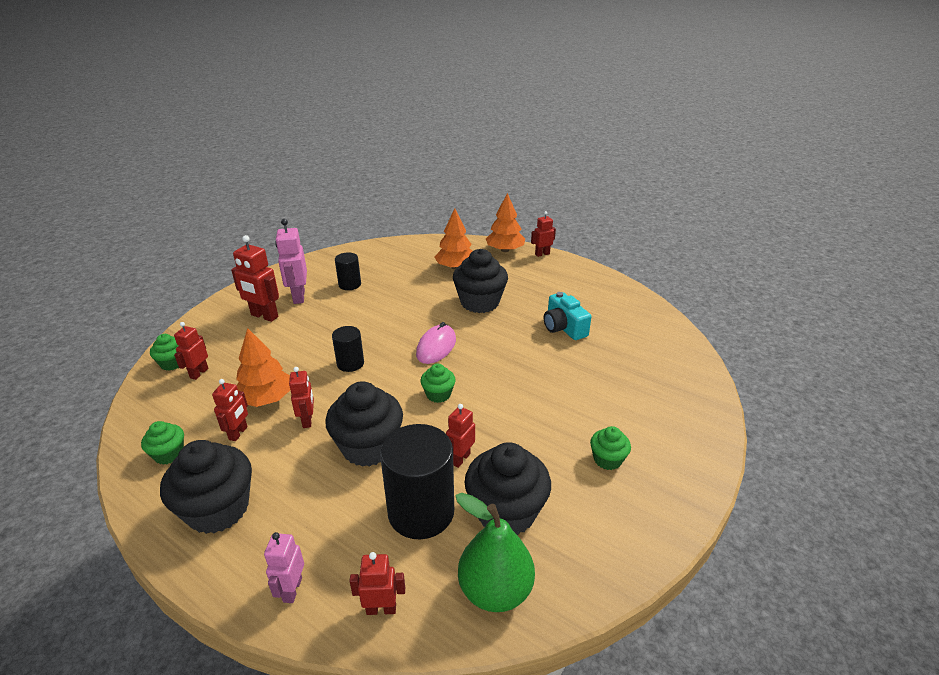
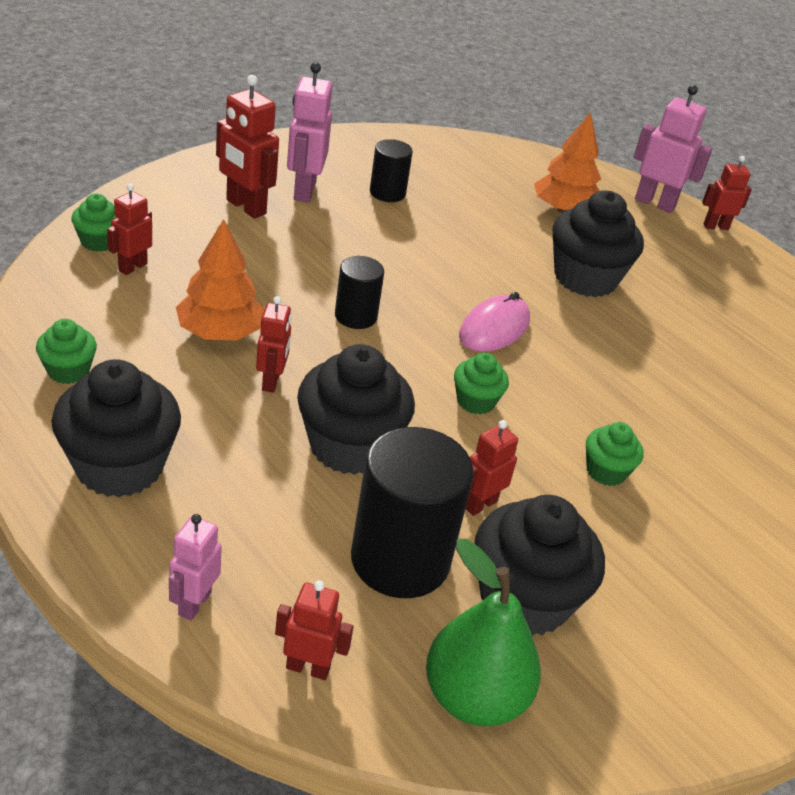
camera: 10 degrees right, 5 degrees up
(238, 433) = (169, 370): red robot -> none
(505, 250) = (655, 203): orange tree -> pink robot
(563, 327) = (709, 356): turquoise camera -> none
(607, 459) = (706, 575): green cupcake -> green cupcake (606, 471)

